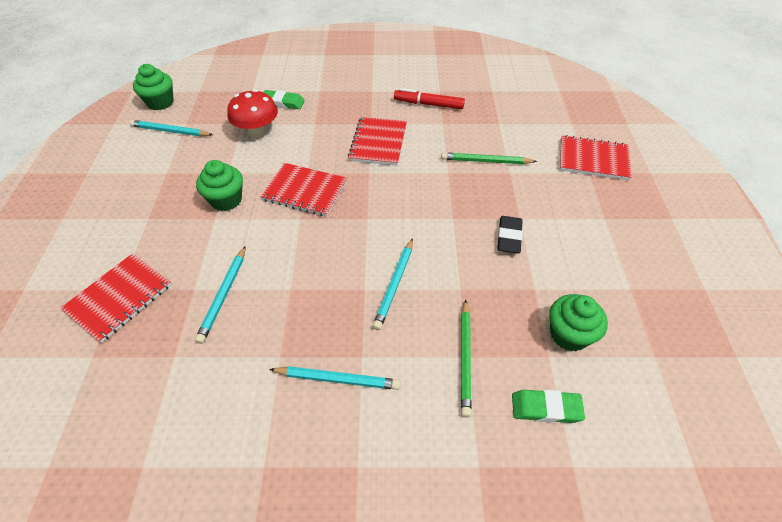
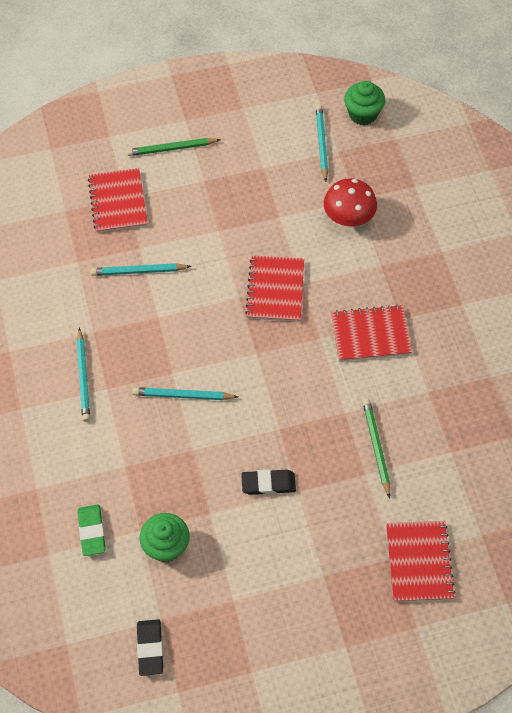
camera: 75 degrees right, 10 degrees up
(119, 298) = (118, 202): red notebook -> red notebook turned 60 degrees clockwise
(226, 200) = (243, 230): green cupcake -> none
(283, 102) = (405, 223): green eraser -> none
(428, 104) = (459, 370): red marker -> none
(465, 358) = (122, 465): green pencil -> green pencil (171, 148)
(690, 373) = (150, 648): none -> black eraser

